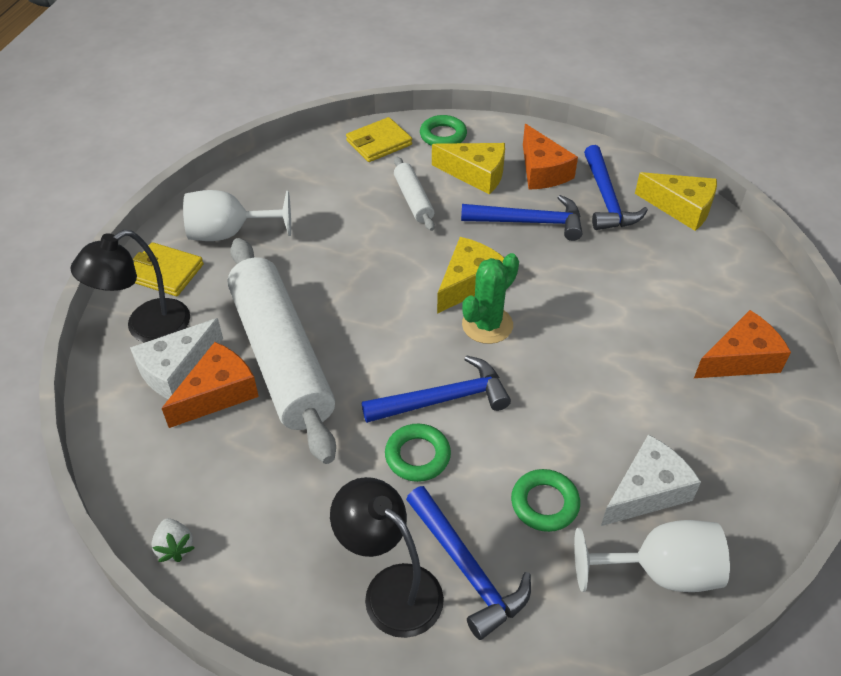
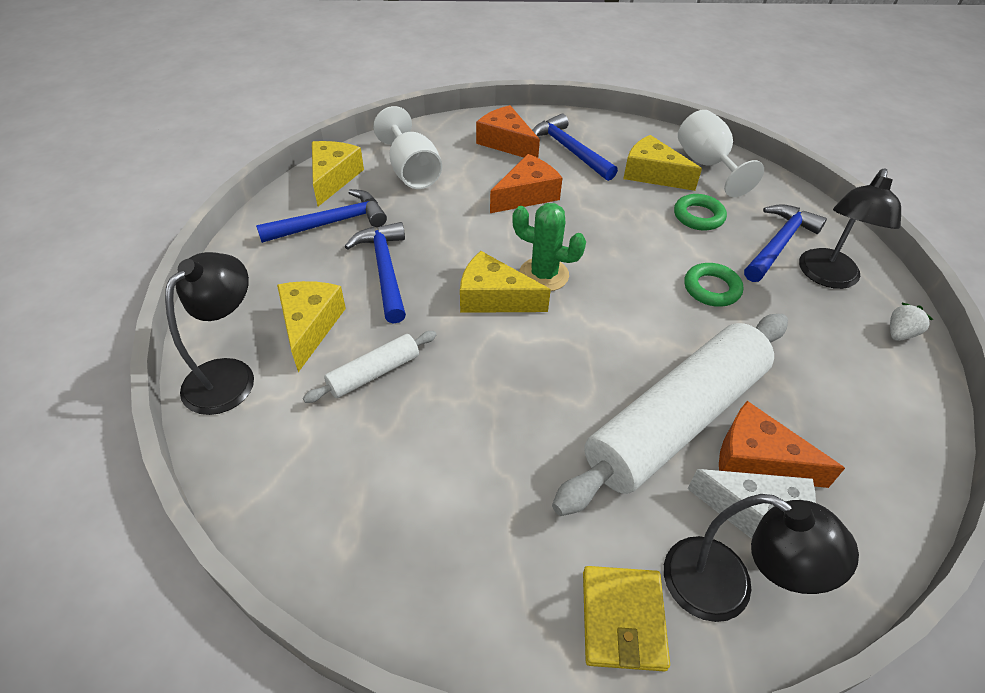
camera: 110 degrees left, 0 degrees up
(175, 547) = (923, 422): white strawberry -> white strawberry (899, 333)
(229, 233) = (510, 565): white goblet -> white goblet (411, 172)
(379, 143) = (255, 443): yellow wallet -> none
(443, 135) = (229, 375): green ring -> black lamp
(443, 399) = (645, 286): blue hammer -> blue hammer (569, 150)
(542, 171) = (292, 273): orange cheese -> orange cheese (527, 195)
(647, 491) = (652, 174): white cheese -> yellow cheese

